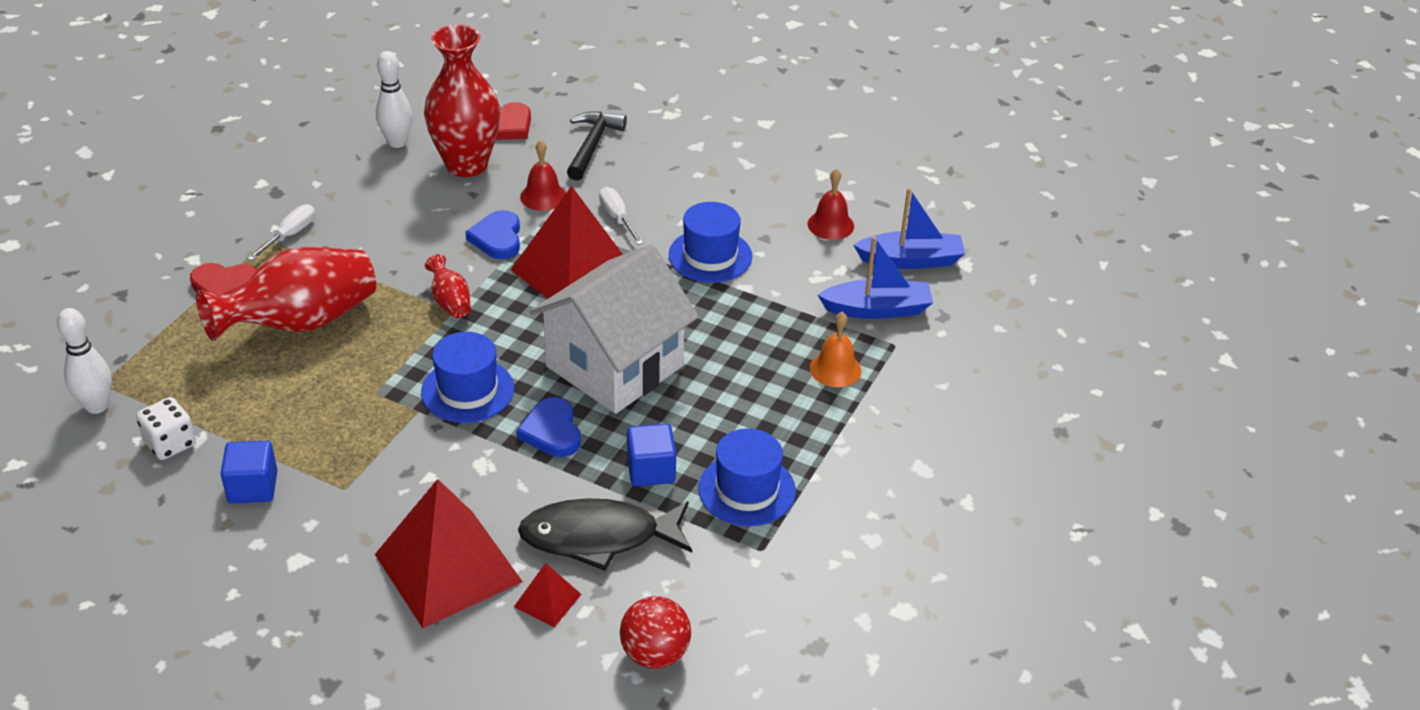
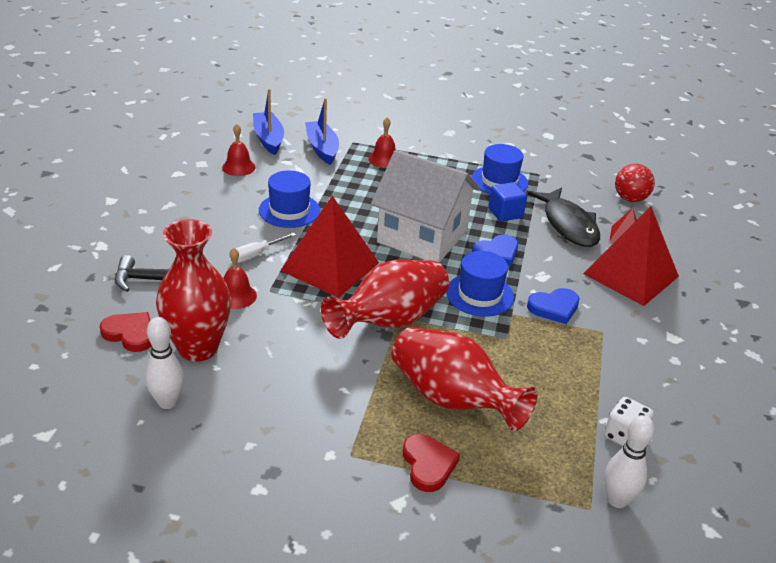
camera: 105 degrees left, 5 degrees down
(253, 487) = (632, 376): blue cube -> none
(290, 235) = (338, 440): white screwdriver -> none
(450, 302) = (389, 321): red vase -> red vase, size x2.25
(497, 238) = (301, 311): blue heart -> blue heart (554, 308)
(835, 369) = (384, 159): orange bell -> red bell

